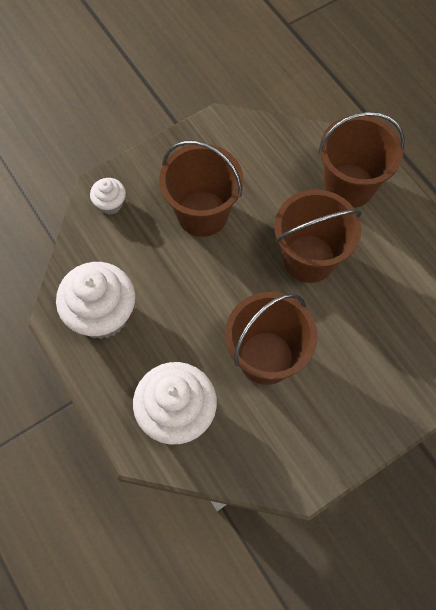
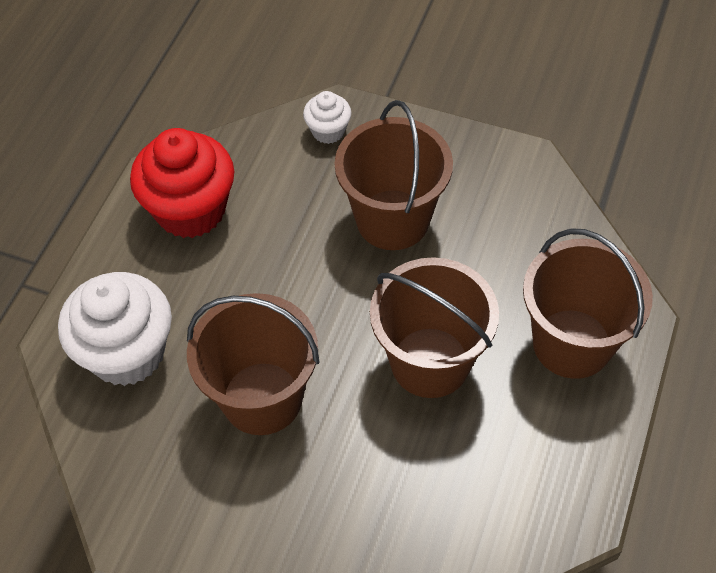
camera: 55 degrees right, 10 degrees down
(102, 314) = (190, 210): white cupcake -> red cupcake

